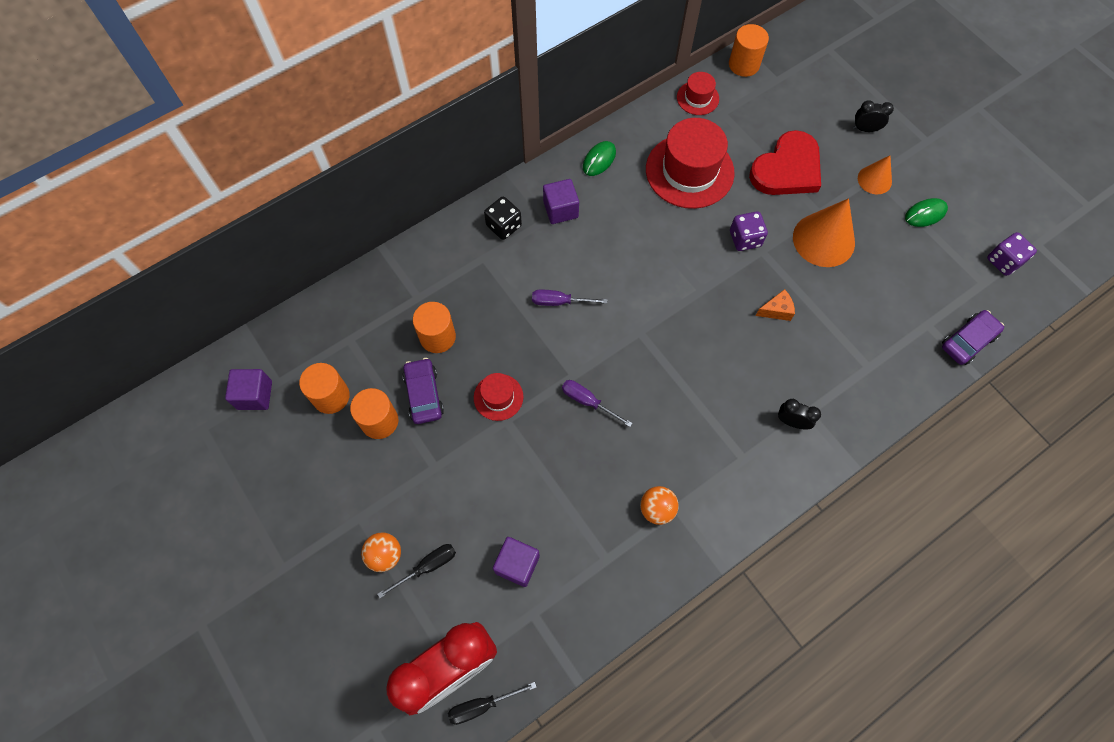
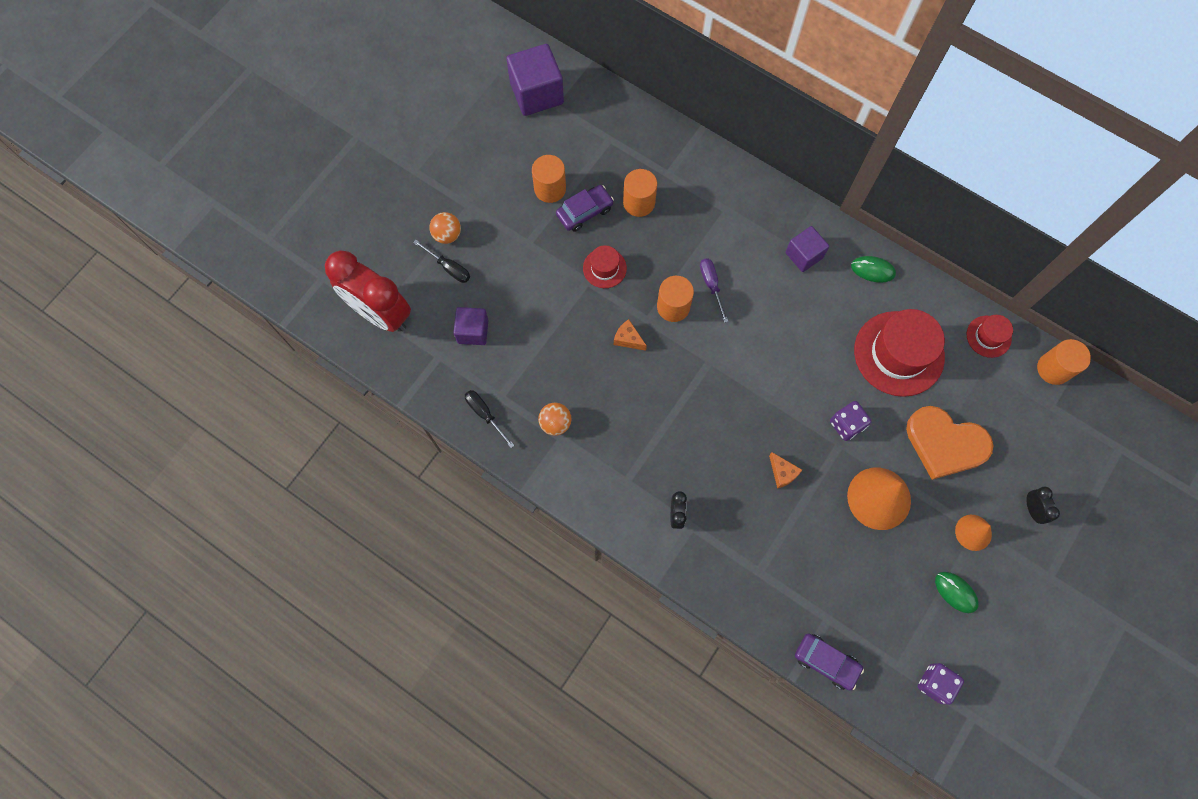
camera: 70 degrees right, 5 degrees up
(255, 395) = (537, 93): purple cube -> purple cube, size x1.64
(331, 396) = (556, 146): orange cylinder -> orange cylinder (673, 306)
(482, 705) = (362, 343): black screwdriver -> black screwdriver (485, 414)
(504, 226) = (766, 214): black dice -> none
(588, 402) = (628, 339): purple screwdriver -> orange cheese
(787, 169) = (945, 443): red heart -> orange heart

